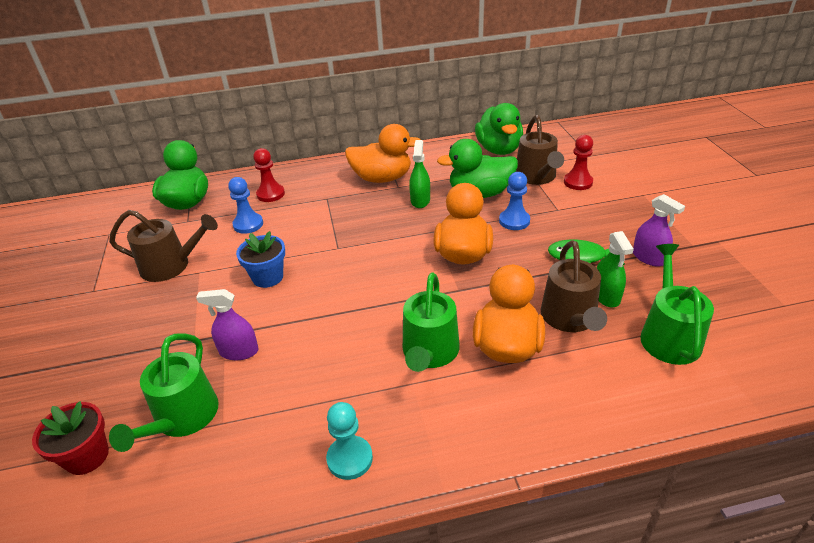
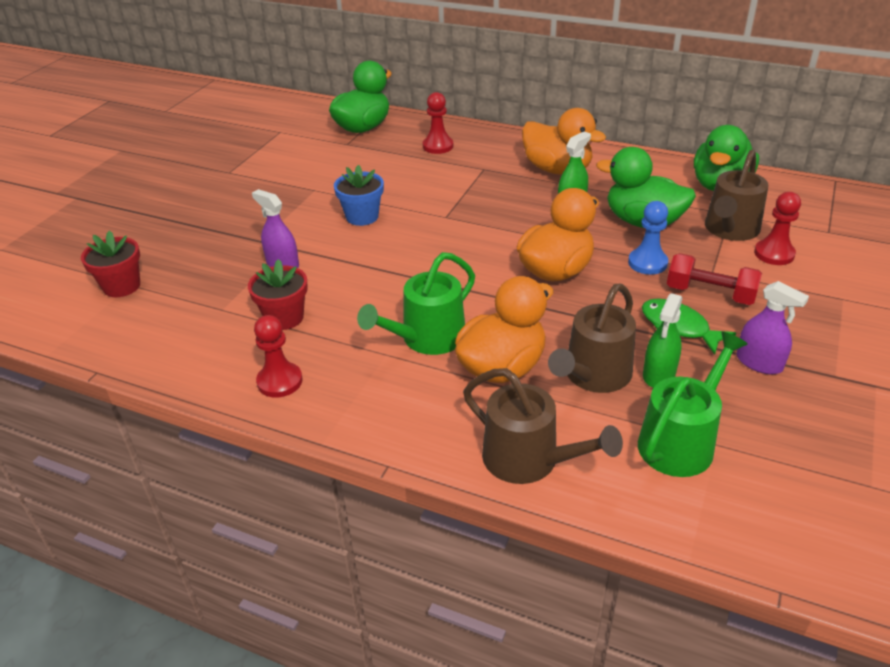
camera: 35 degrees right, 0 degrees up
(171, 266) = (299, 176): brown watering can -> brown watering can (528, 460)
(182, 418) = (200, 292): green watering can -> none
(248, 224) = (392, 166): blue pawn -> none
(292, 399) = (284, 318): none -> red flower pot
(350, 459) = (280, 381): turquoise pawn -> red pawn
(573, 225) = (710, 294): none -> red dumbbell
(649, 258) = (759, 363): purple spray bottle -> purple spray bottle turned 45 degrees counterclockwise

